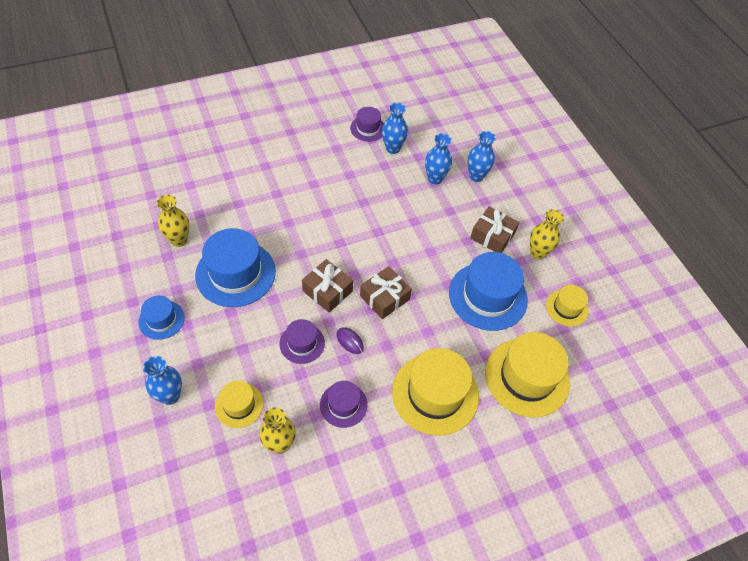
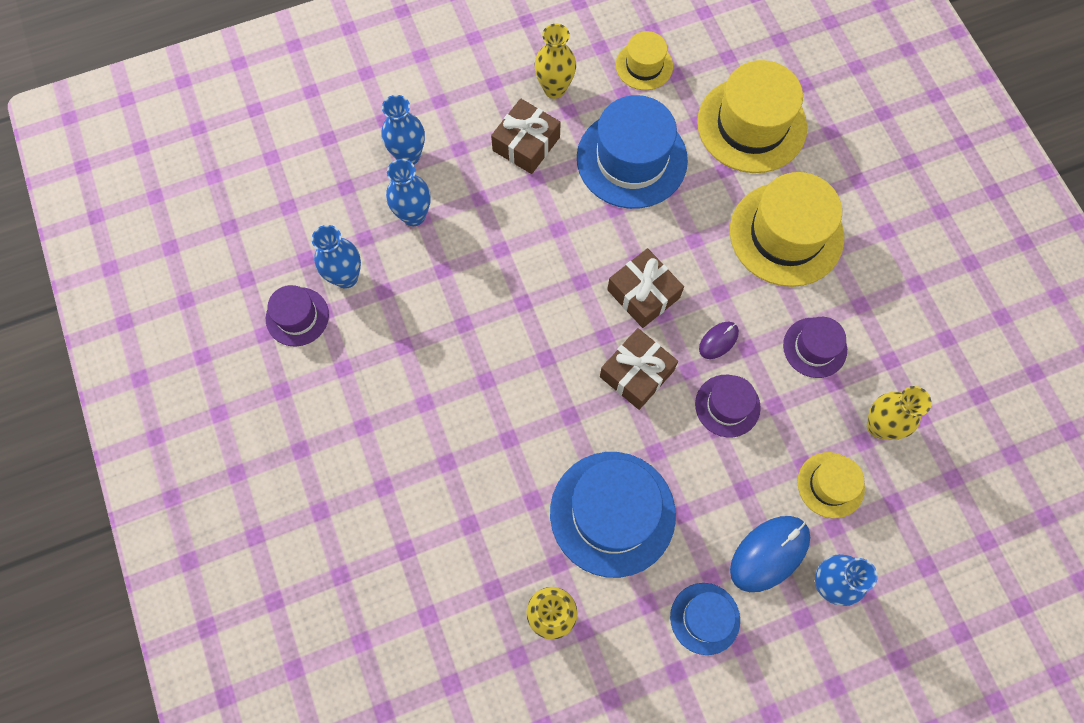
camera: 85 degrees left, 15 degrees up
(196, 361) = (769, 553): none -> blue mouse

